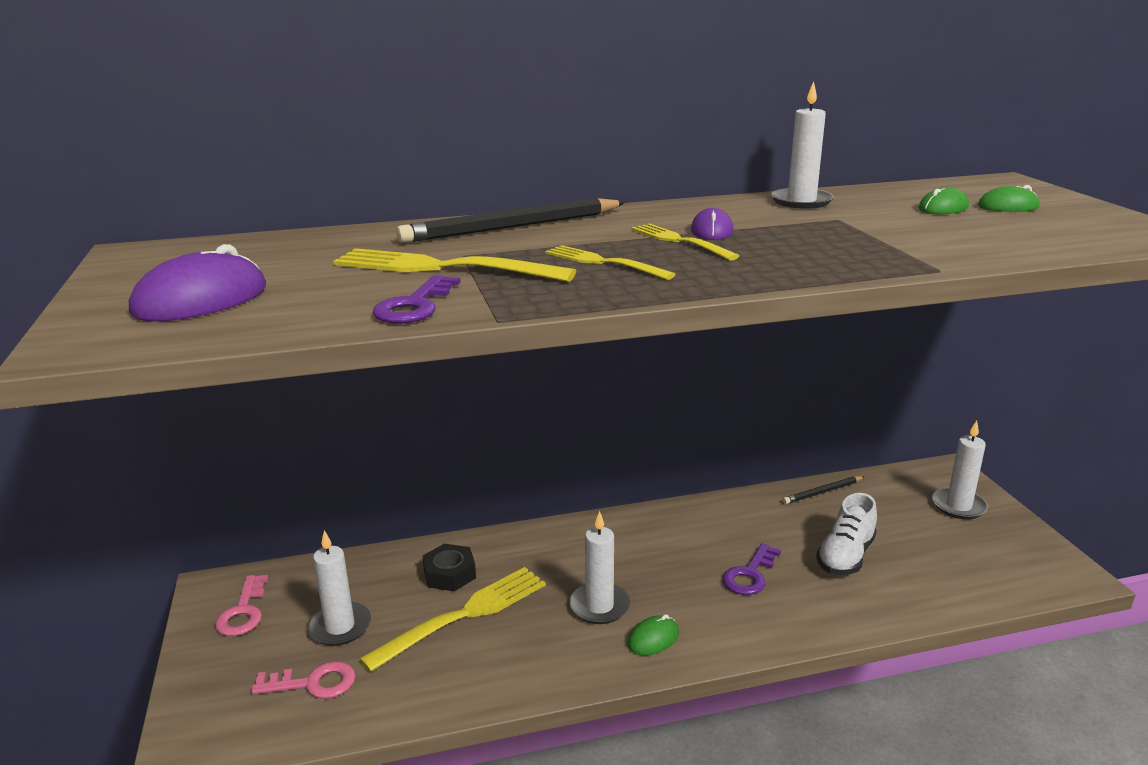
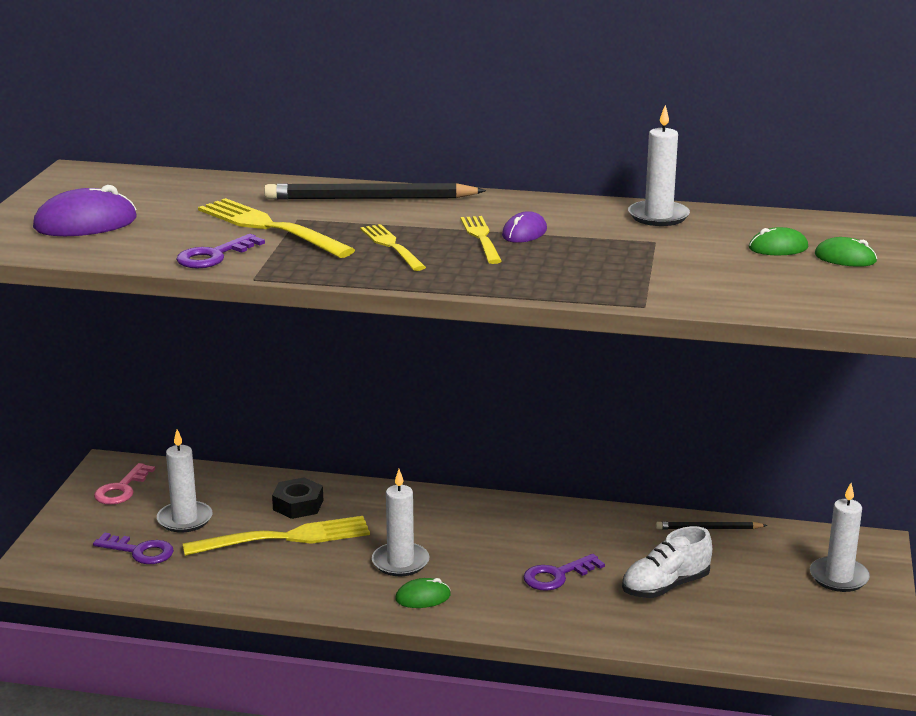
camera: 25 degrees right, 0 degrees up
(313, 683) = (140, 551): pink key -> purple key

